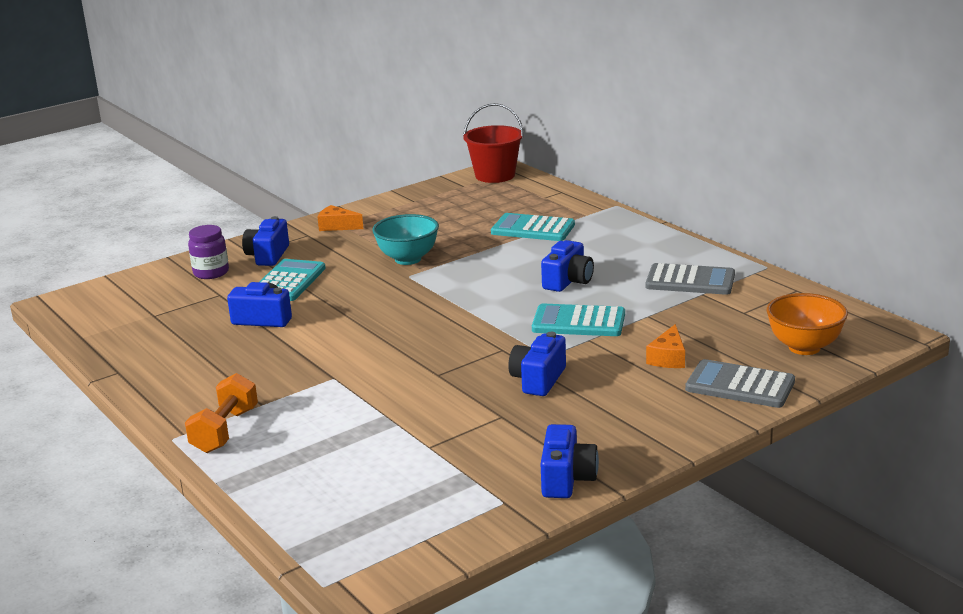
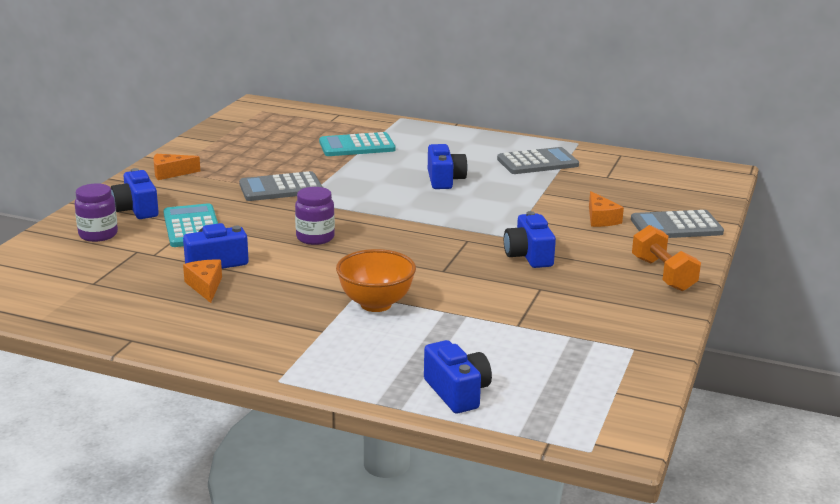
camera: 35 degrees left, 0 degrees up
(225, 431) = (320, 360): orange dumbbell -> orange dumbbell (663, 274)
(228, 339) = (205, 286): none -> orange cheese
(372, 315) = (315, 238): none -> purple jar
(408, 259) = (281, 188): turquoise bowl -> grey calculator
(495, 175) = (261, 110): red bucket -> none
(567, 479) = (653, 319): blue camera -> blue camera (457, 392)
(578, 322) = (497, 208): turquoise calculator -> none
(804, 347) = (681, 192): orange bowl -> orange bowl (376, 304)

